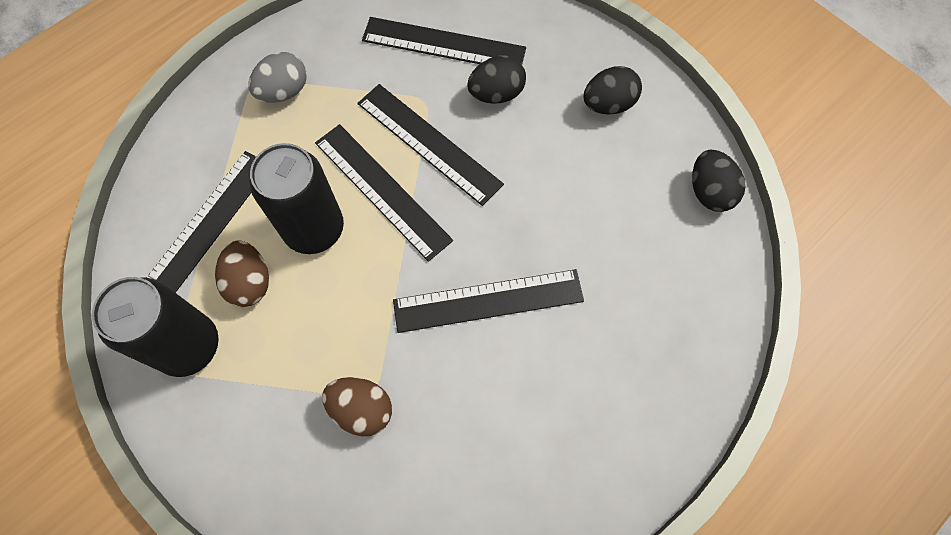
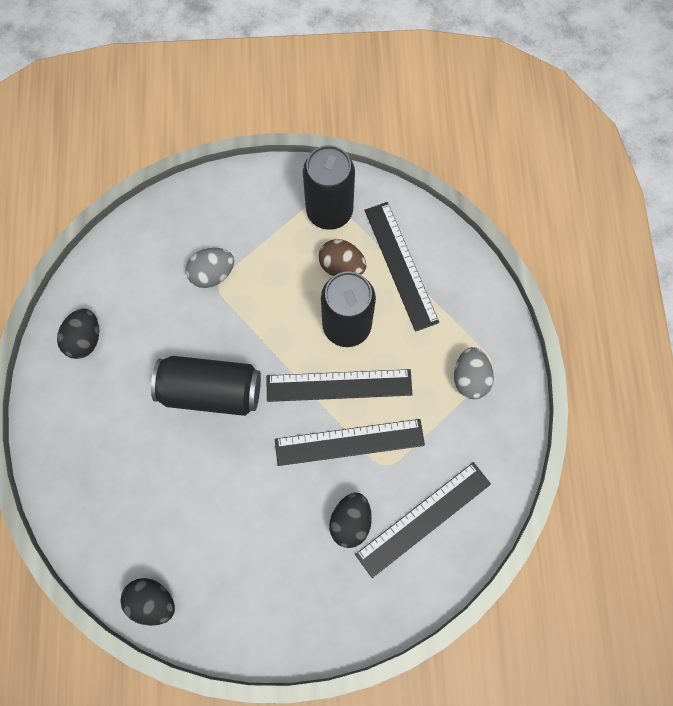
camera: 130 degrees right, 5 degrees up
(362, 409) = (212, 274): brown egg -> grey egg
(488, 300) = (211, 391): black ruler -> black can
(608, 104) = (275, 595): black egg -> black egg (85, 339)

